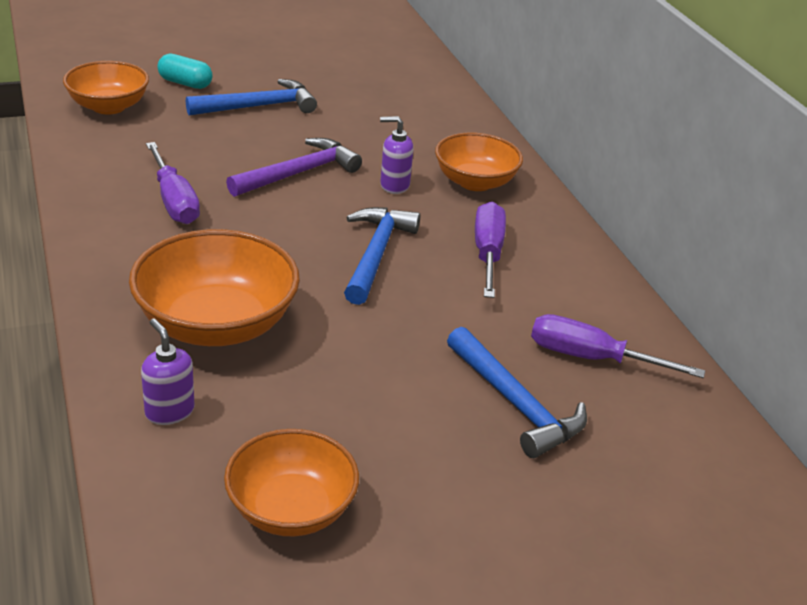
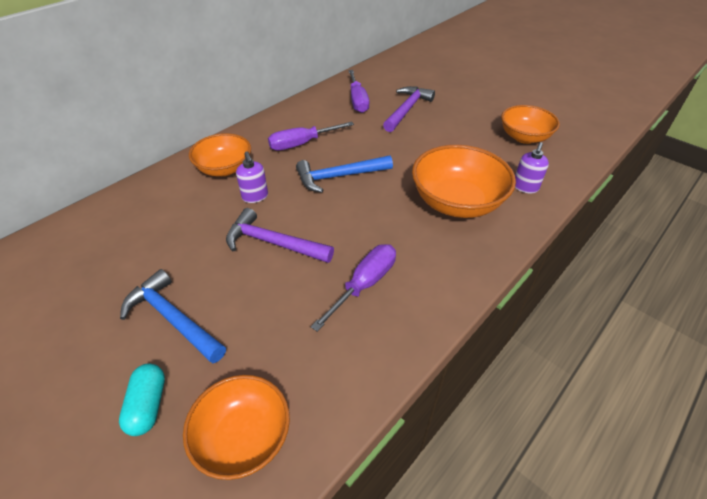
camera: 115 degrees left, 10 degrees up
(515, 404) = (407, 109): blue hammer -> purple hammer

